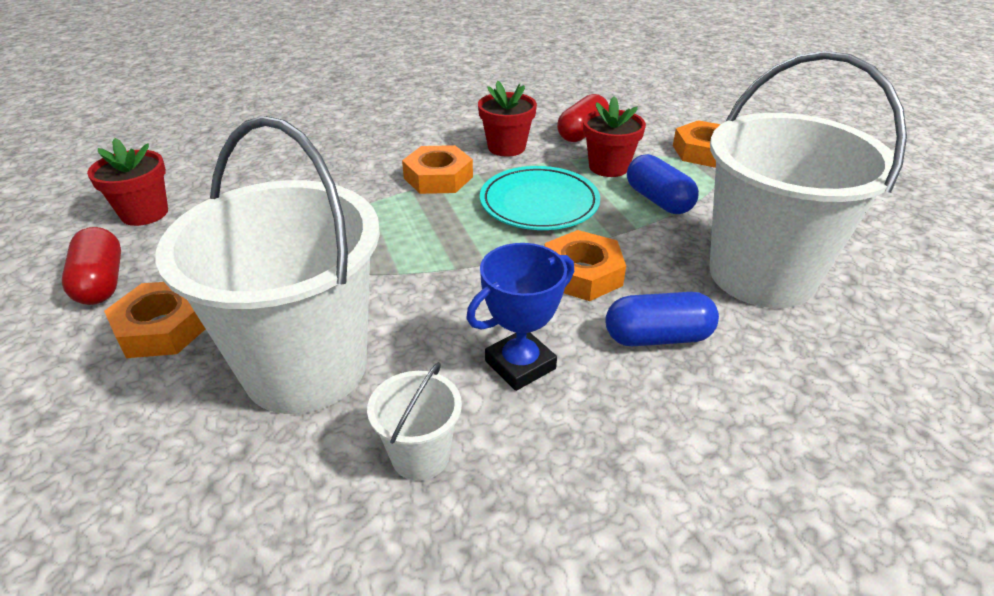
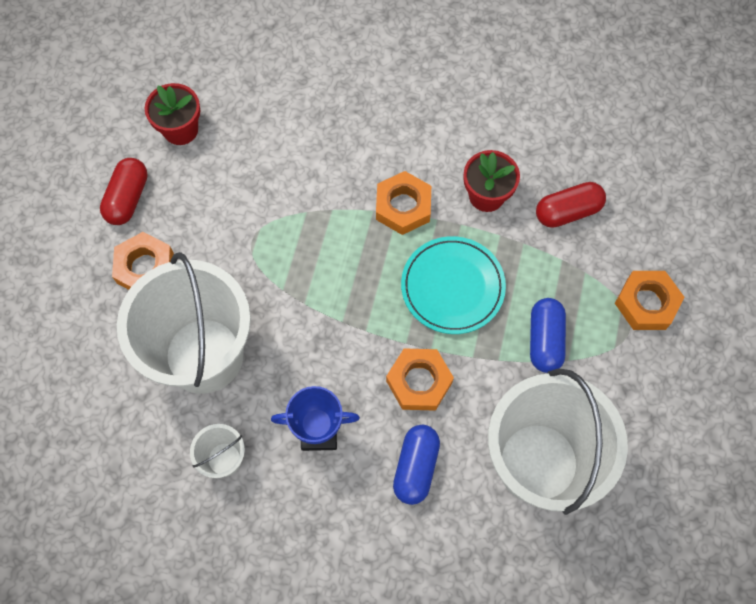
camera: 35 degrees right, 30 degrees up
(608, 167) = (545, 274): red flower pot -> none
(657, 337) = (416, 467): blue capsule -> blue capsule turned 75 degrees clockwise

